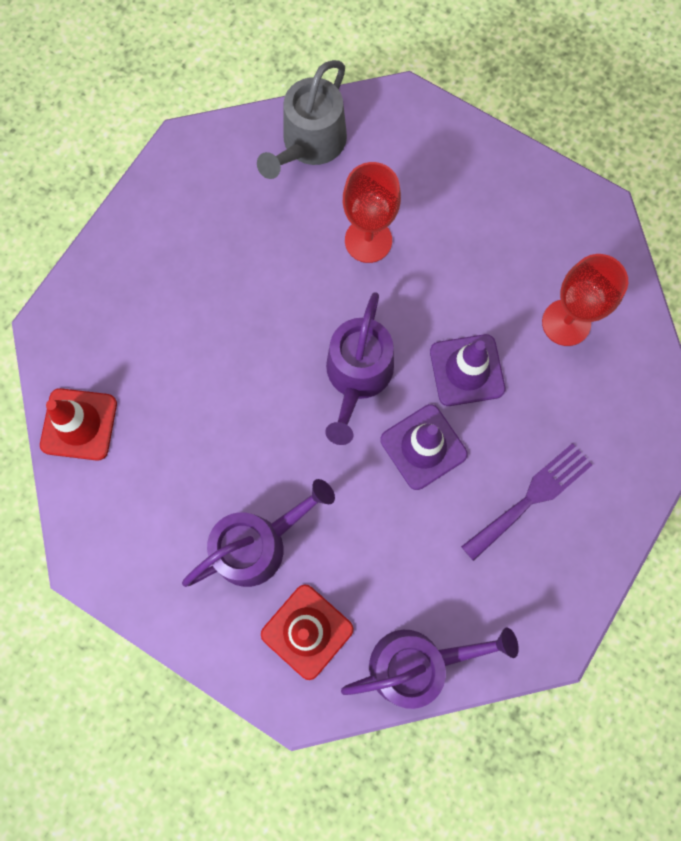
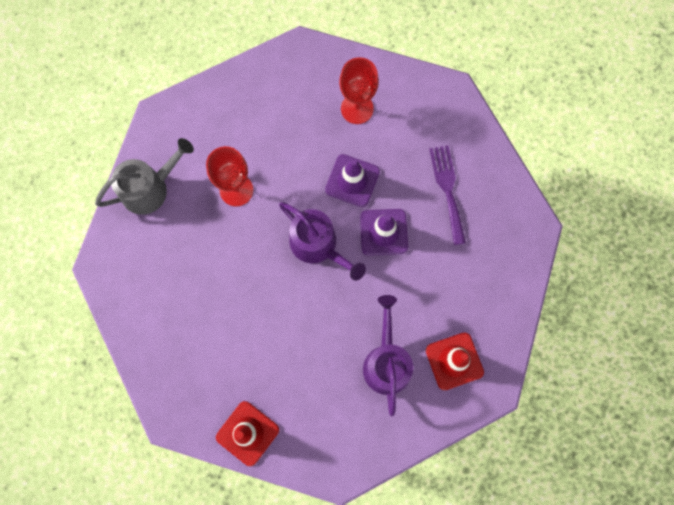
camera: 60 degrees left, 0 degrees up
(310, 144) = (150, 188): grey watering can -> grey watering can turned 90 degrees counterclockwise
(416, 663) = (506, 308): purple watering can -> none

